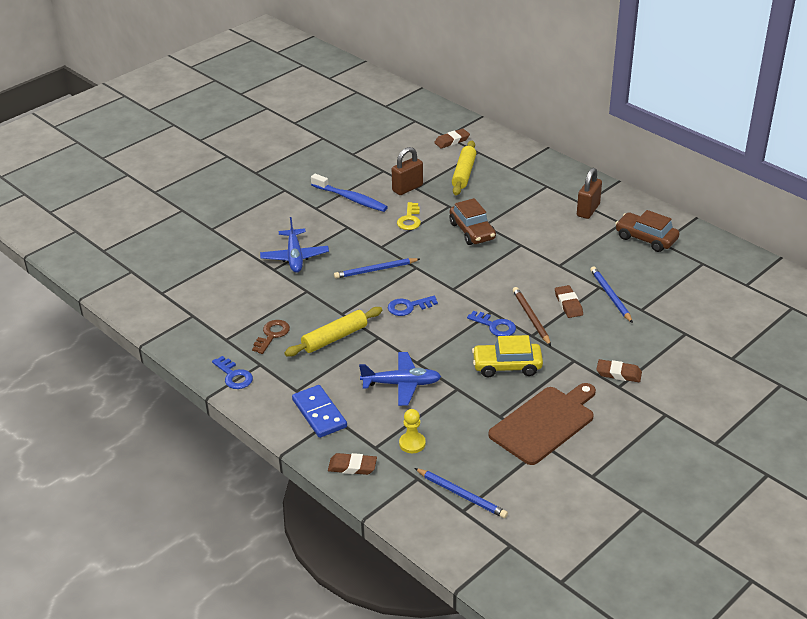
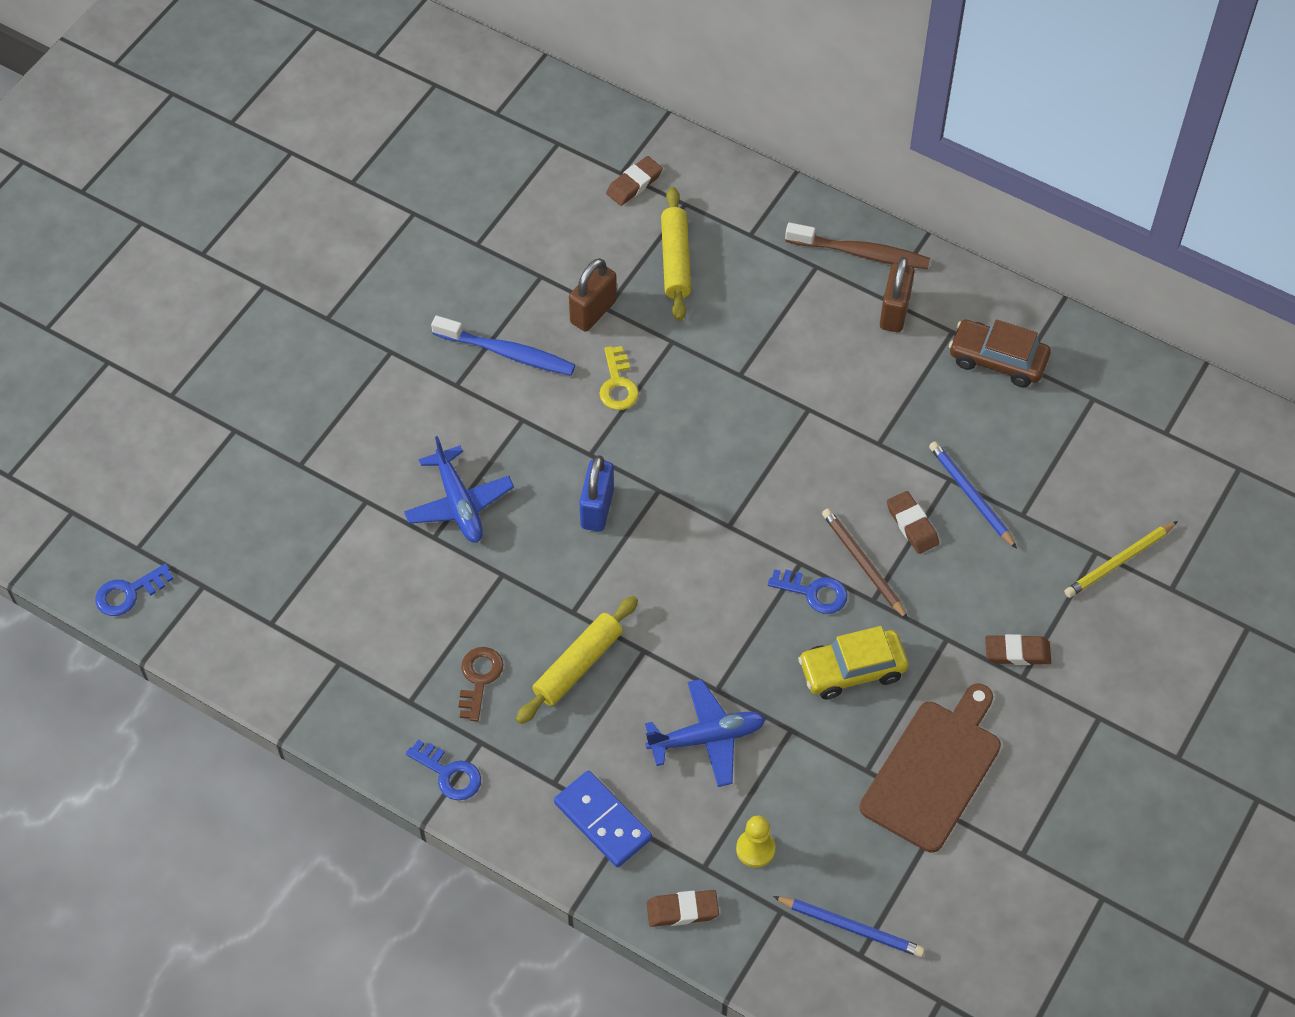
camera: 15 degrees left, 20 degrees up
(375, 270) = (597, 508): blue pencil -> blue padlock
(408, 307) = (671, 578): blue key -> blue key (128, 593)
(472, 231) = (725, 393): brown car -> none
(575, 184) = (861, 253): none -> brown toothbrush
(700, 340) = (1119, 562): none -> yellow pencil

